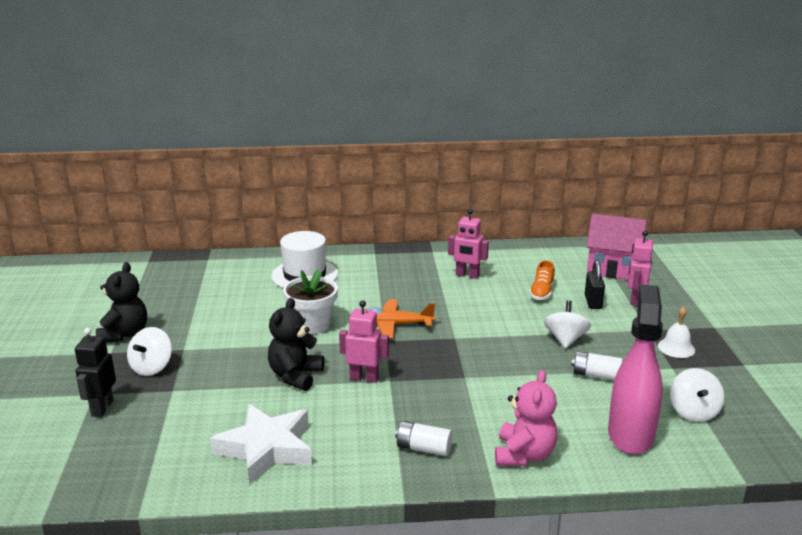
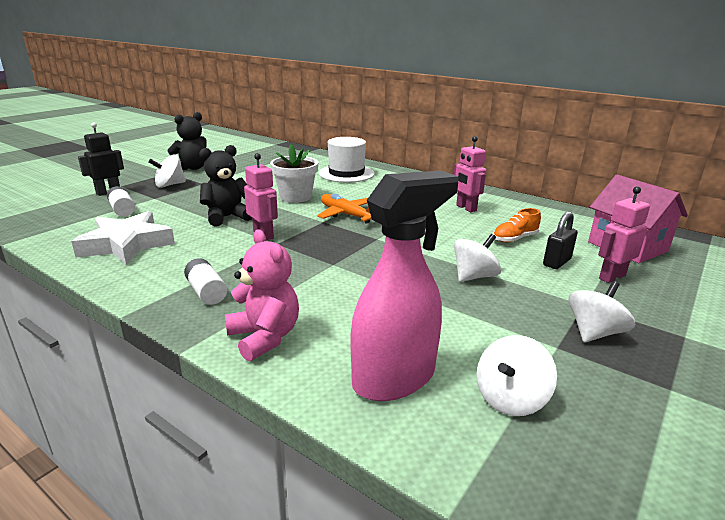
camera: 40 degrees right, 0 degrees up
(524, 455) = (264, 337): pink teddy bear -> pink teddy bear turned 90 degrees counterclockwise
(596, 375) = (453, 314): white battery -> white battery (122, 210)
(676, 348) = (594, 333): white bell -> white spinning top

